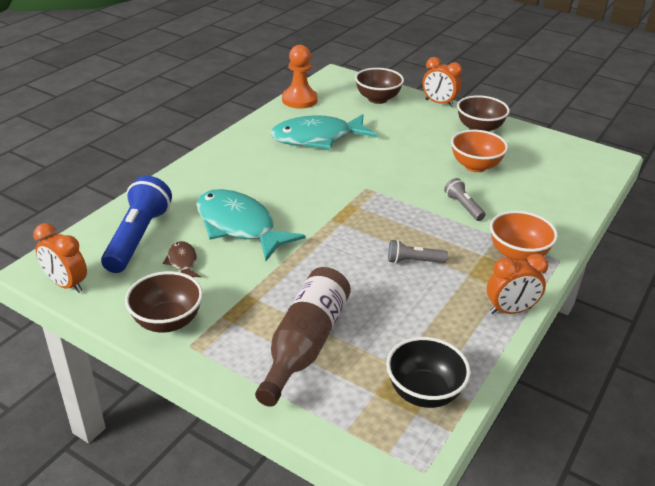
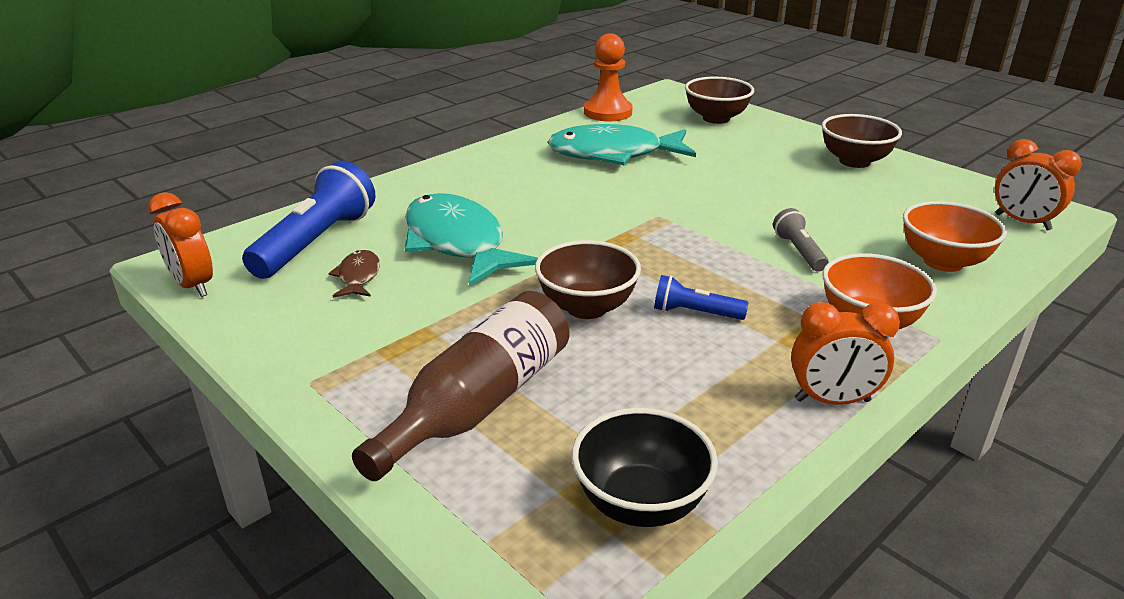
camera: 15 degrees right, 5 degrees down
(167, 321) = (297, 347): brown bowl -> brown bowl (587, 307)
(414, 261) = (695, 313): grey flashlight -> blue flashlight
(439, 103) = (803, 128): orange clock -> orange clock (1022, 222)
(475, 166) = (834, 204): orange bowl -> orange bowl (943, 262)

